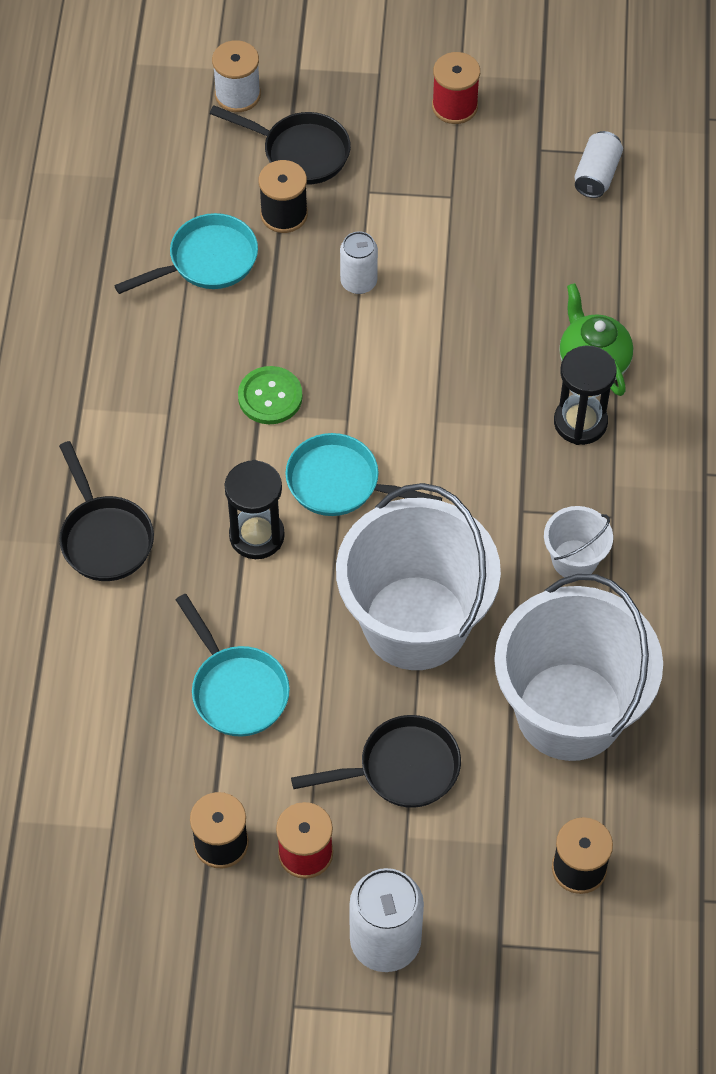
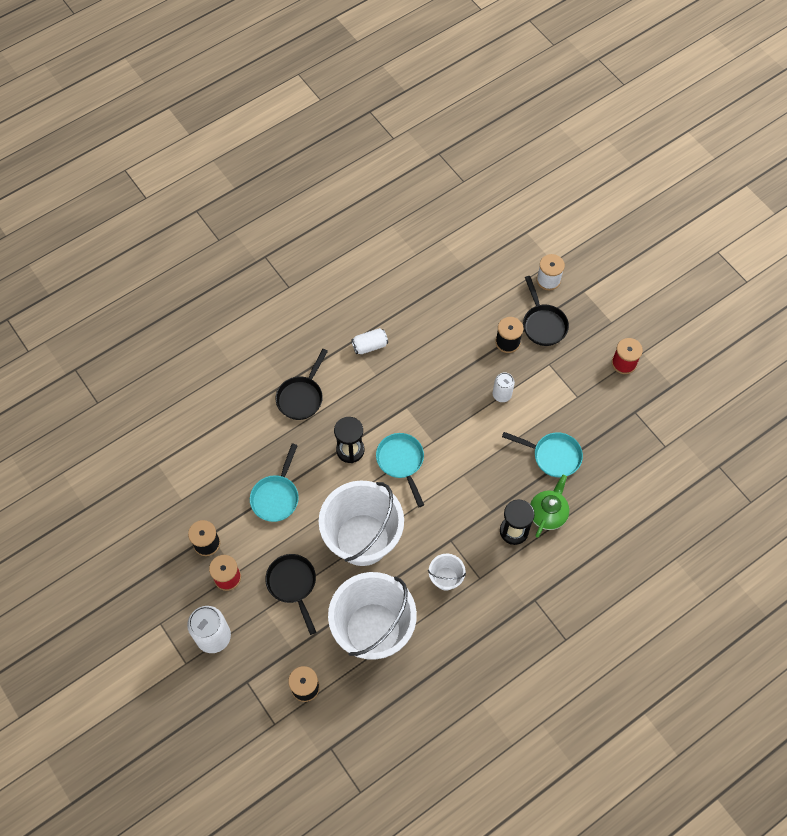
camera: 50 degrees right, 5 degrees up
(207, 261) = (458, 332): turquoise pan -> turquoise pan (553, 456)
(270, 397) = (417, 405): green button -> none
(401, 769) = (293, 585): black pan -> black pan turned 150 degrees counterclockwise
(597, 175) = (644, 444): white can -> white can (370, 346)

